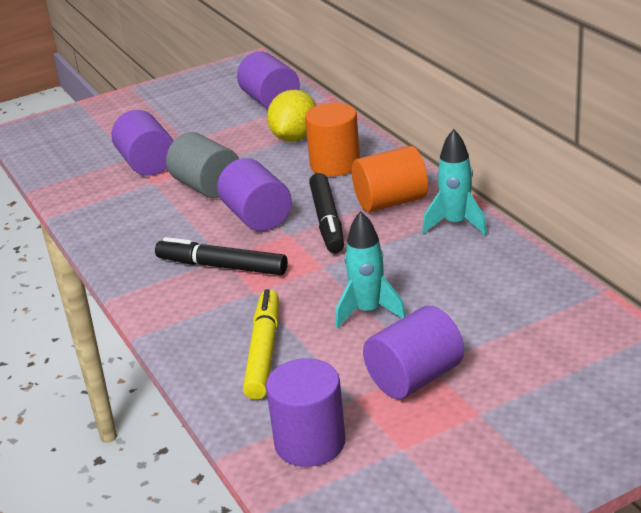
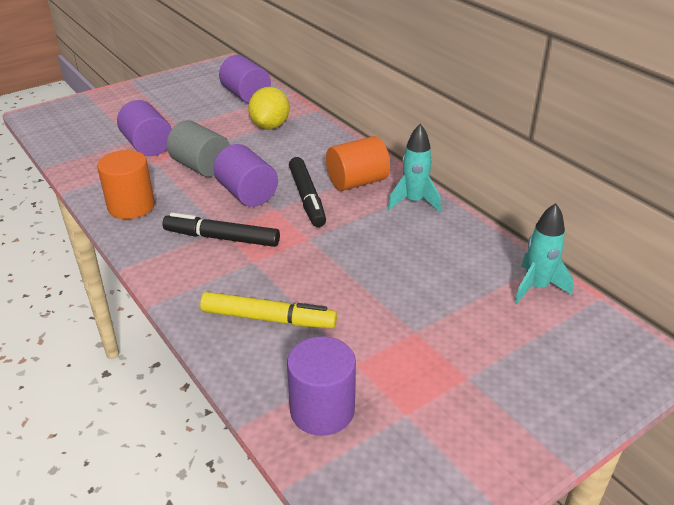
camera: 10 degrees left, 5 degrees up
(264, 351) = (268, 319): yellow marker -> yellow marker turned 105 degrees clockwise
(335, 164) = (306, 149): orange cylinder -> orange cylinder (131, 206)
(368, 311) = (354, 280): turquoise rocket -> turquoise rocket (536, 287)
(414, 378) = (405, 343): purple cylinder -> none

